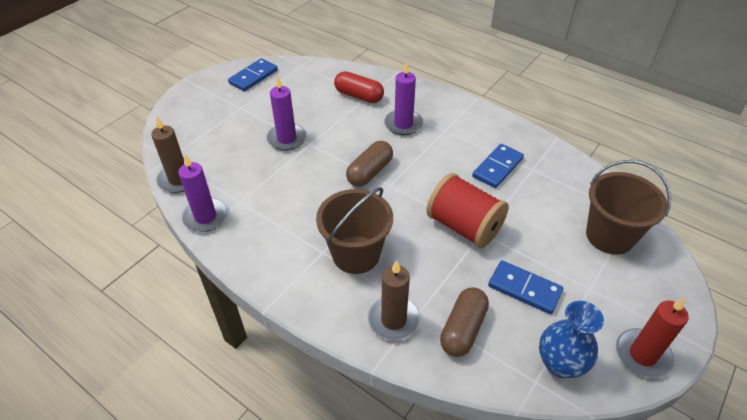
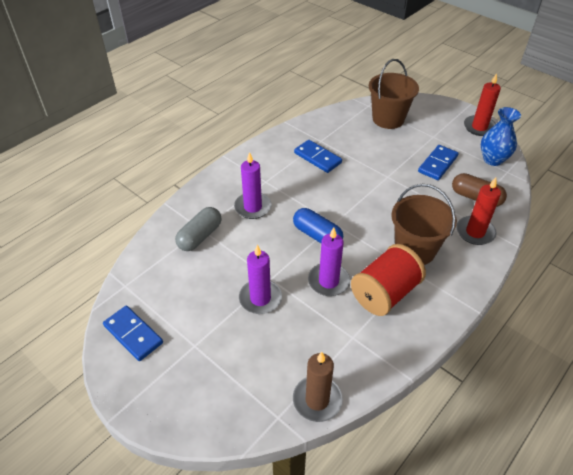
camera: 85 degrees left, 0 degrees up
(205, 217) = (375, 367): purple candle -> purple candle (328, 281)
(359, 96) = (200, 236): red capsule -> grey capsule
(370, 172) = (317, 235): brown capsule -> blue capsule
(393, 320) = (475, 232): brown candle -> red candle
(464, 226) = (382, 185): red spool -> red spool (385, 293)

